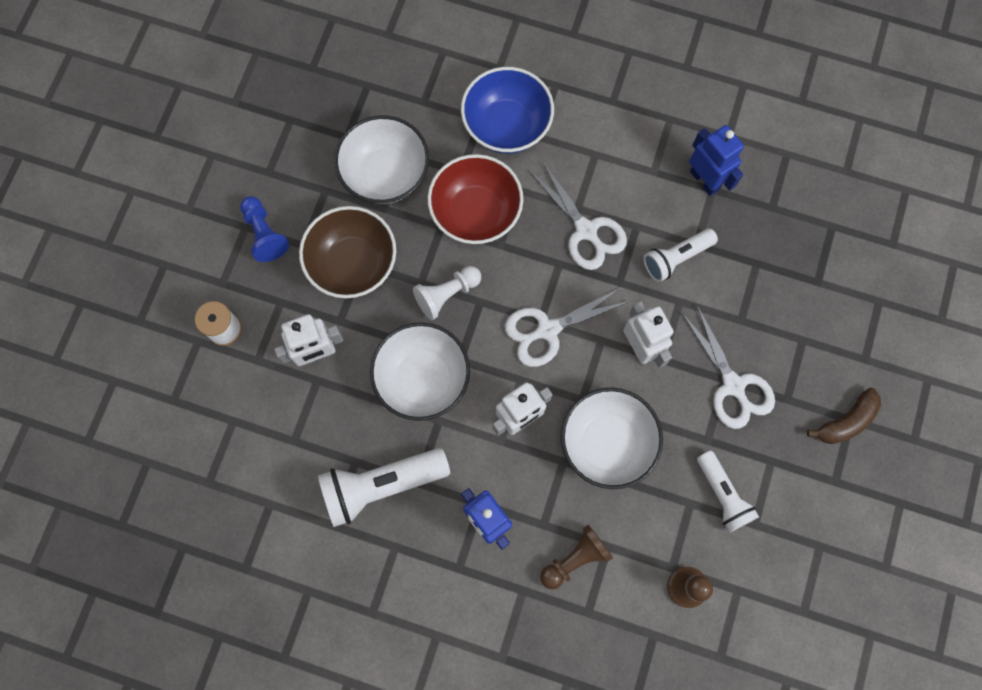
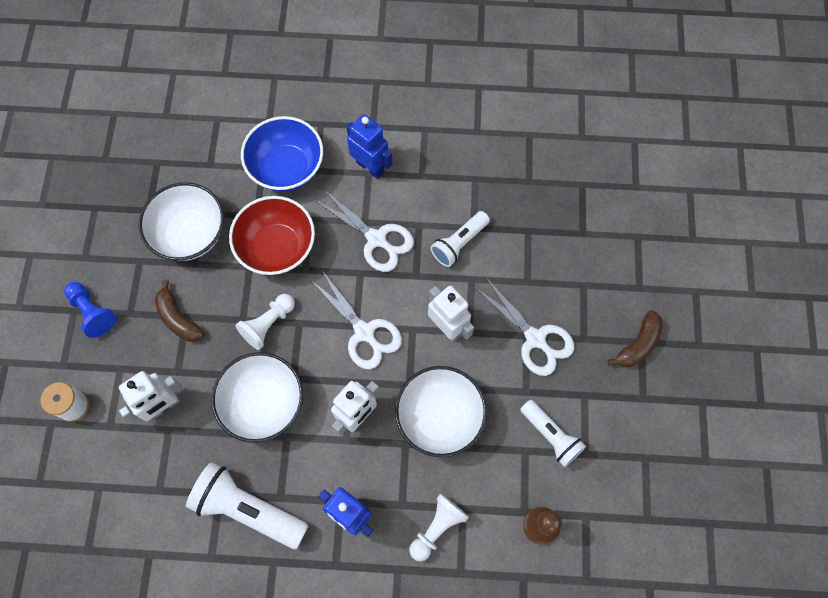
camera: 15 degrees left, 5 degrees down
(353, 264) = (178, 318): brown bowl -> brown banana
(382, 485) = (248, 509): white flashlight -> white flashlight turned 60 degrees clockwise
(548, 330) = (364, 332): white scissors -> white scissors turned 90 degrees counterclockwise
(575, 559) = (437, 527): brown pawn -> white pawn
(704, 180) = (466, 172): blue robot -> blue robot (370, 167)

